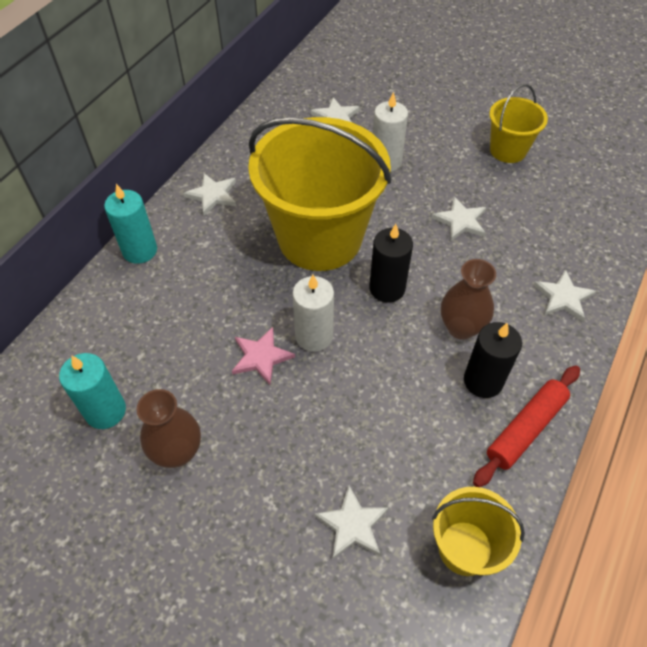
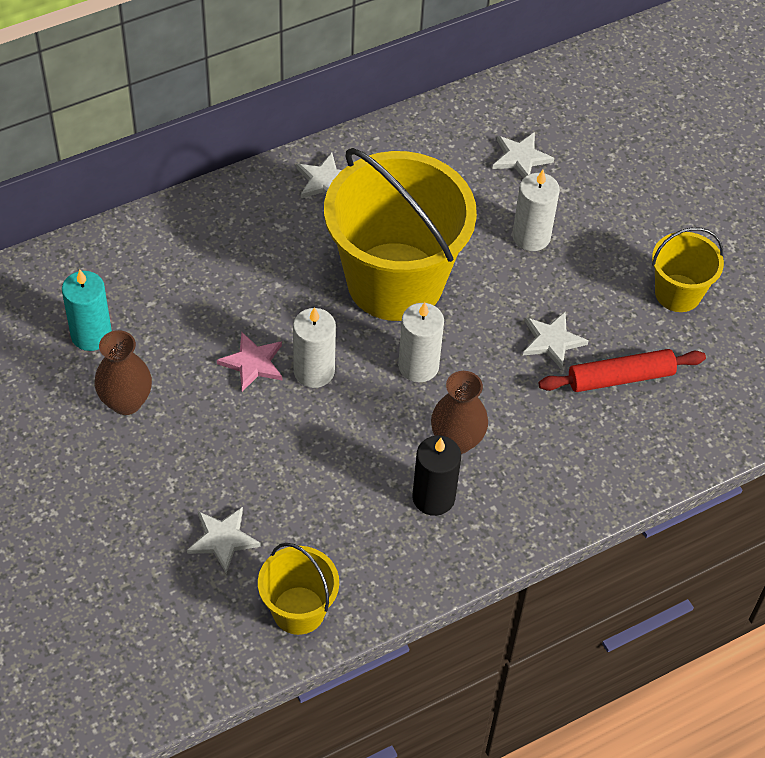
camera: 30 degrees right, 0 degrees up
(140, 250) = (216, 202): turquoise candle -> none
(387, 288) = (418, 366): black candle -> white candle
(525, 429) = (434, 557): red rolling pin -> red rolling pin (620, 378)
(563, 297) = (584, 471): white star -> none

